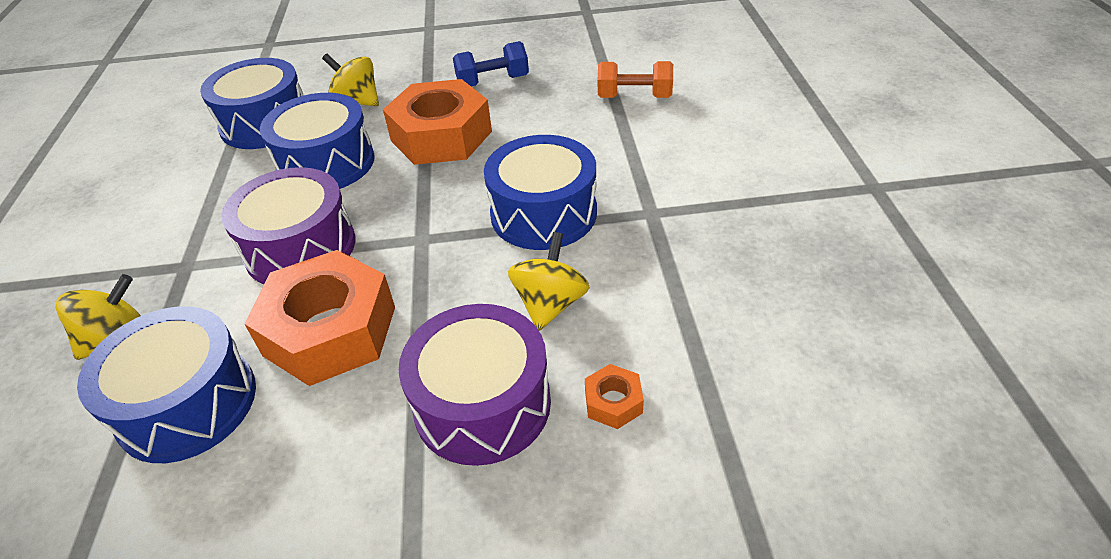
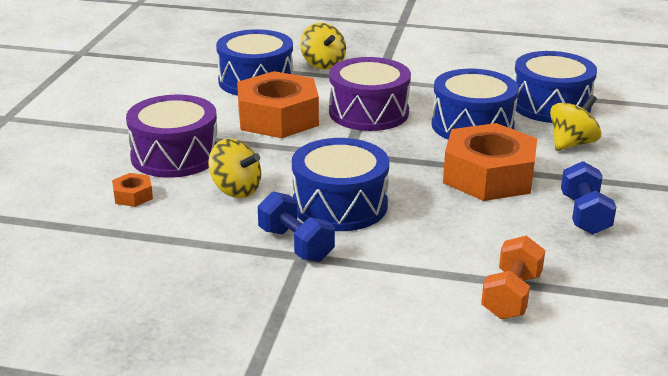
camera: 105 degrees right, 15 degrees down
(636, 222) = (295, 245): none -> blue dumbbell

